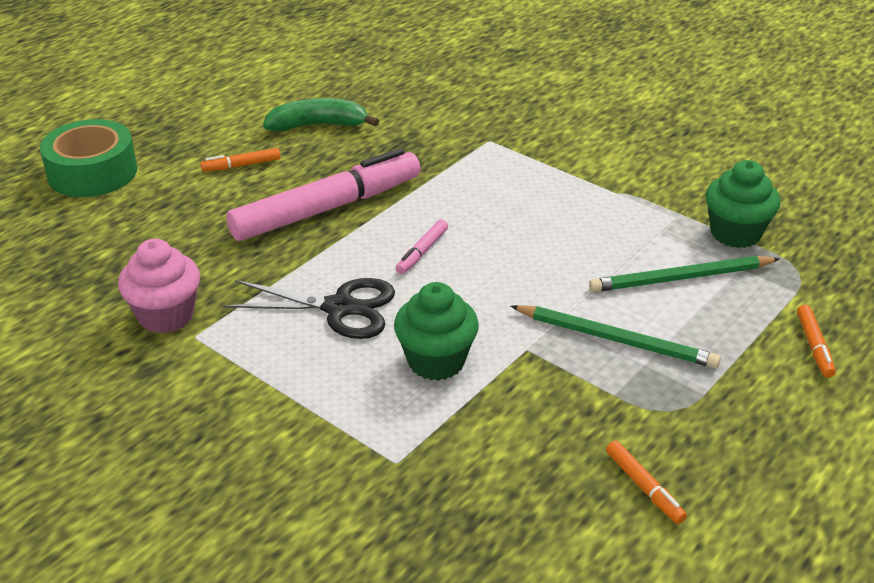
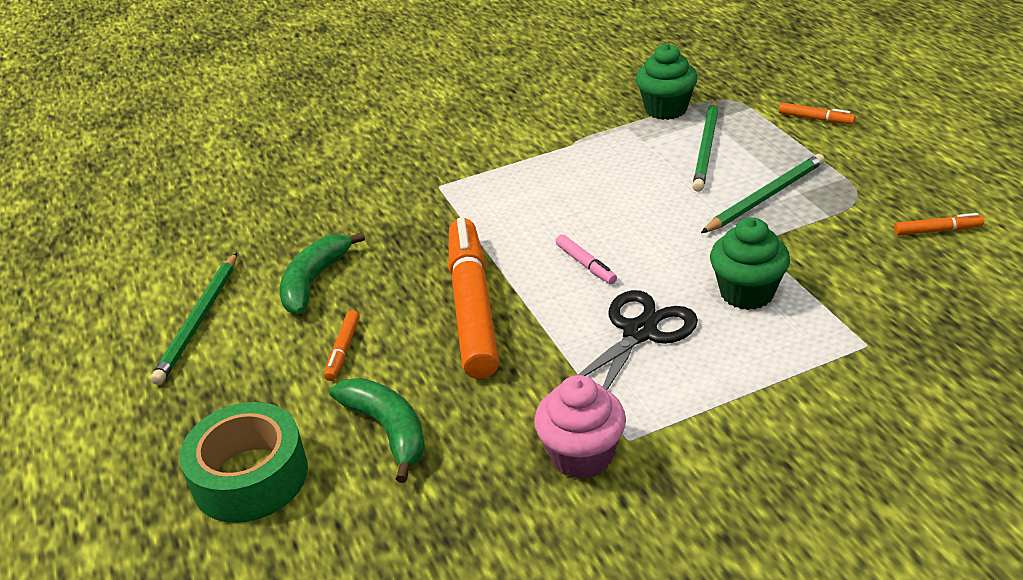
camera: 60 degrees left, 0 degrees up
(160, 214) = (388, 430): none -> green banana
(246, 95) = (199, 320): none -> green pencil
(327, 209) = (472, 306): pink marker -> orange marker

